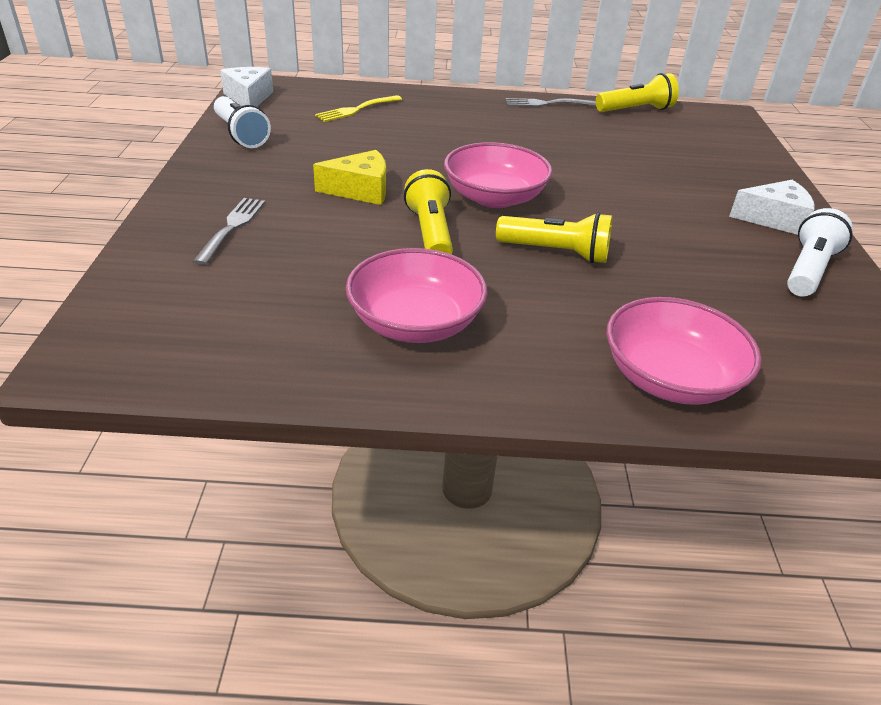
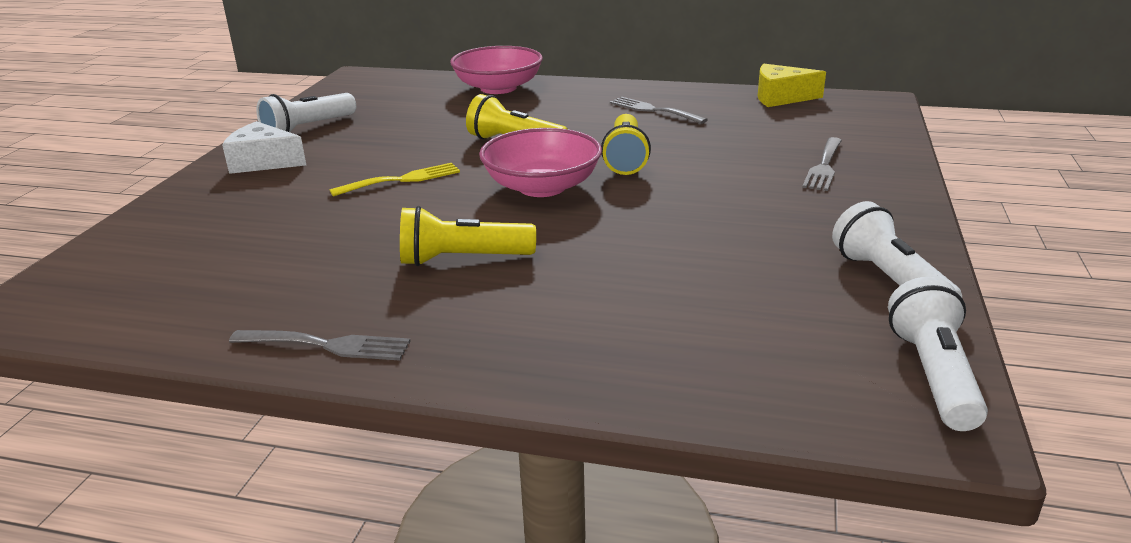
camera: 165 degrees left, 10 degrees down
(249, 98) = (933, 375): white cheese -> white flashlight
(356, 110) = (707, 335): yellow fork -> yellow fork (402, 180)
(360, 190) = (695, 197): yellow cheese -> yellow cheese (781, 97)
(415, 323) = (653, 110): pink bowl -> grey fork
(636, 110) = (174, 324): yellow flashlight -> yellow flashlight (462, 259)

